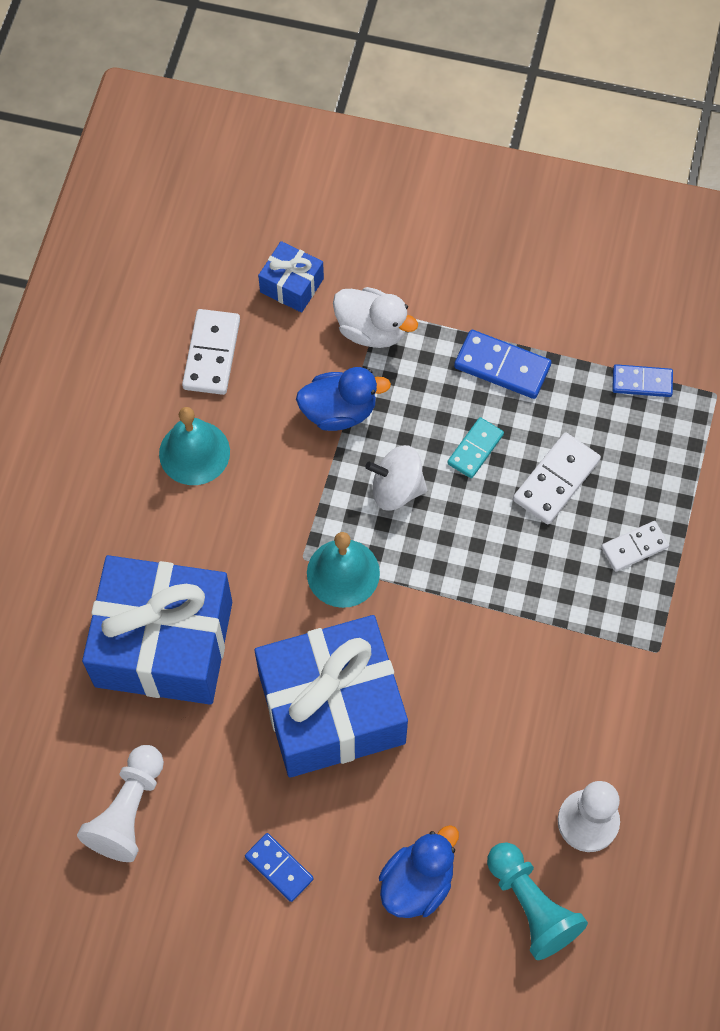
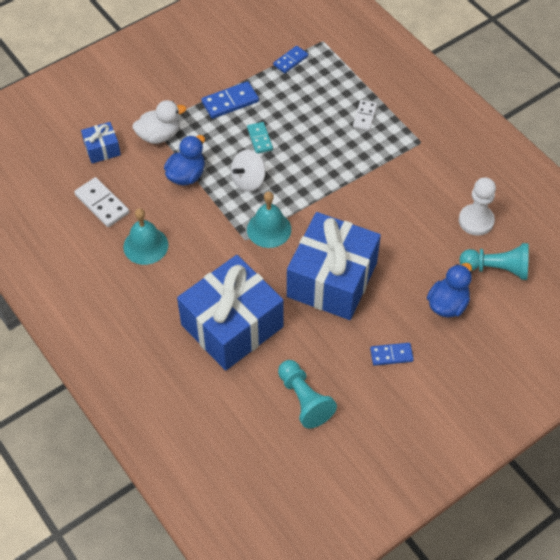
camera: 50 degrees left, 10 degrees down
(128, 810) = (304, 400): white pawn -> turquoise pawn
(417, 882) = (447, 304): blue duck -> blue duck turned 45 degrees clockwise
(556, 480) = (305, 121): white domino -> none

